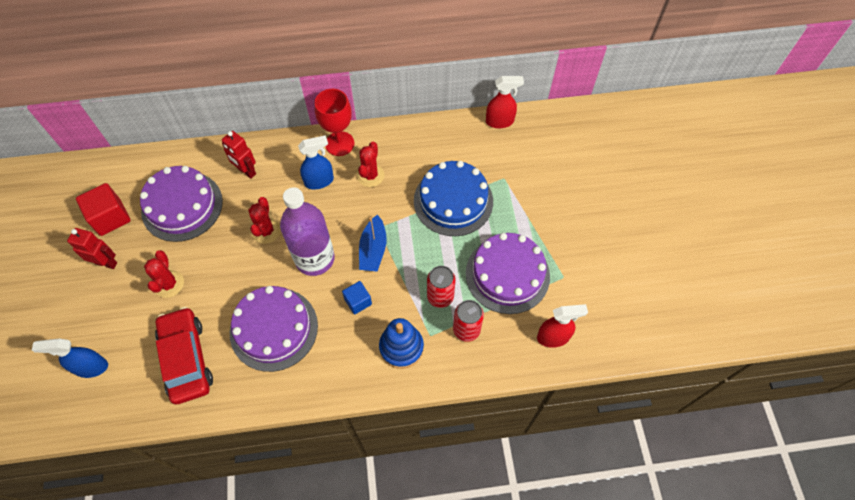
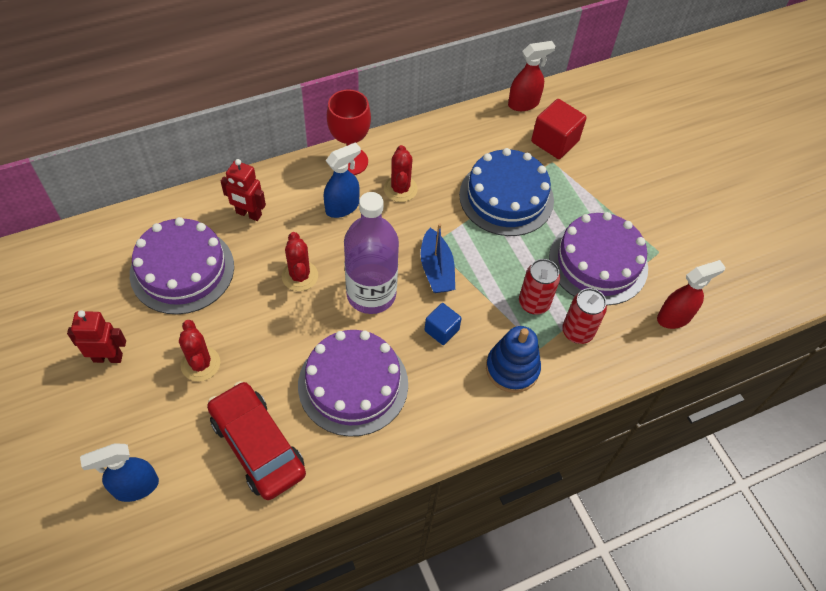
camera: 20 degrees left, 5 degrees down
(110, 217) = (93, 303): red cube -> red cube (554, 141)

